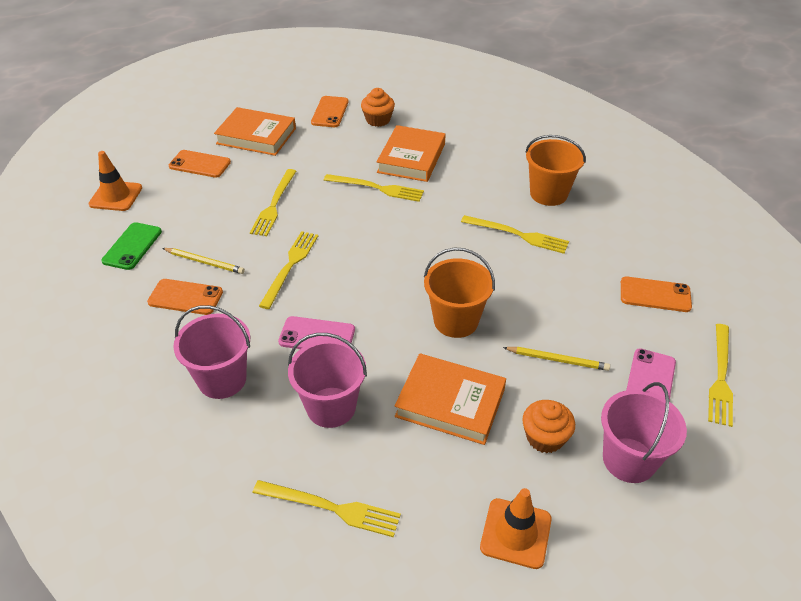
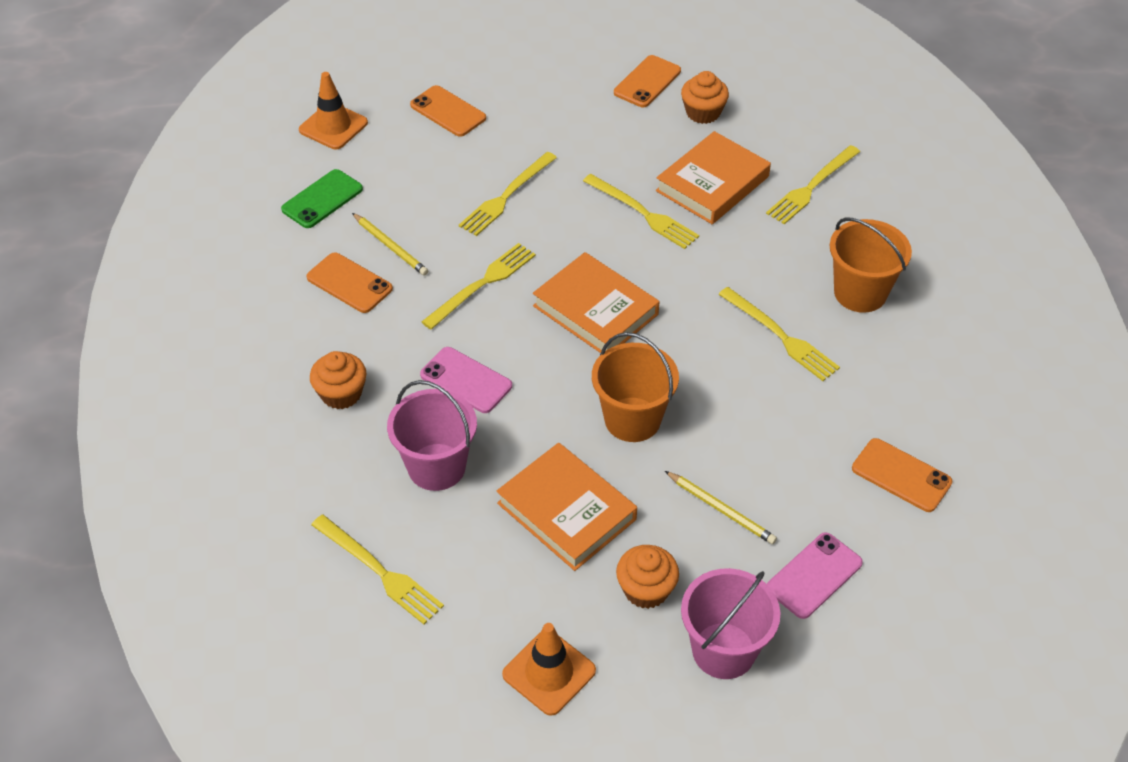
camera: 25 degrees right, 5 degrees up
(222, 379) = (341, 394): pink bucket -> orange cupcake
(256, 136) = (535, 91): orange book -> orange book (595, 310)
(720, 377) = (905, 604): yellow fork -> yellow fork (812, 187)

